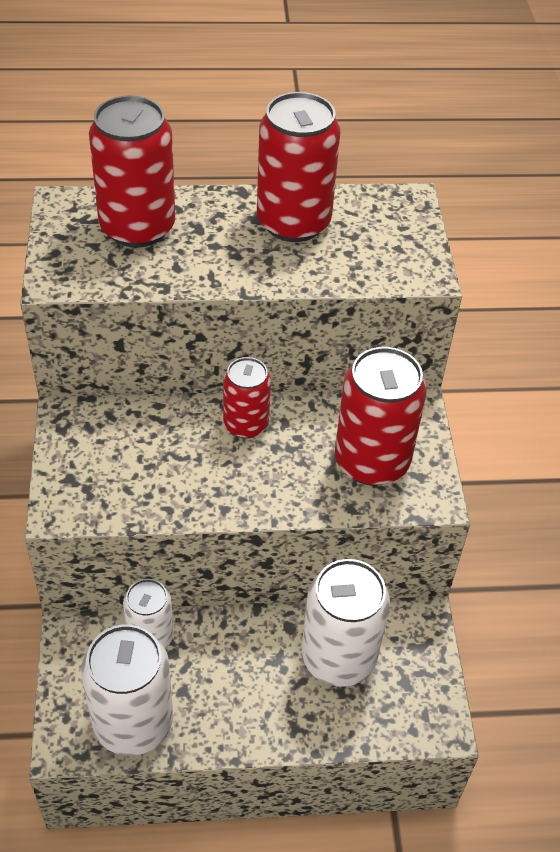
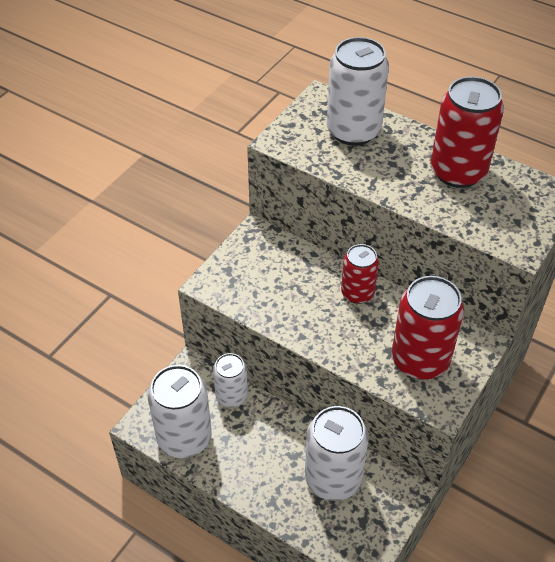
camera: 40 degrees right, 0 degrees up
(137, 227) = (353, 131): red can -> white can

